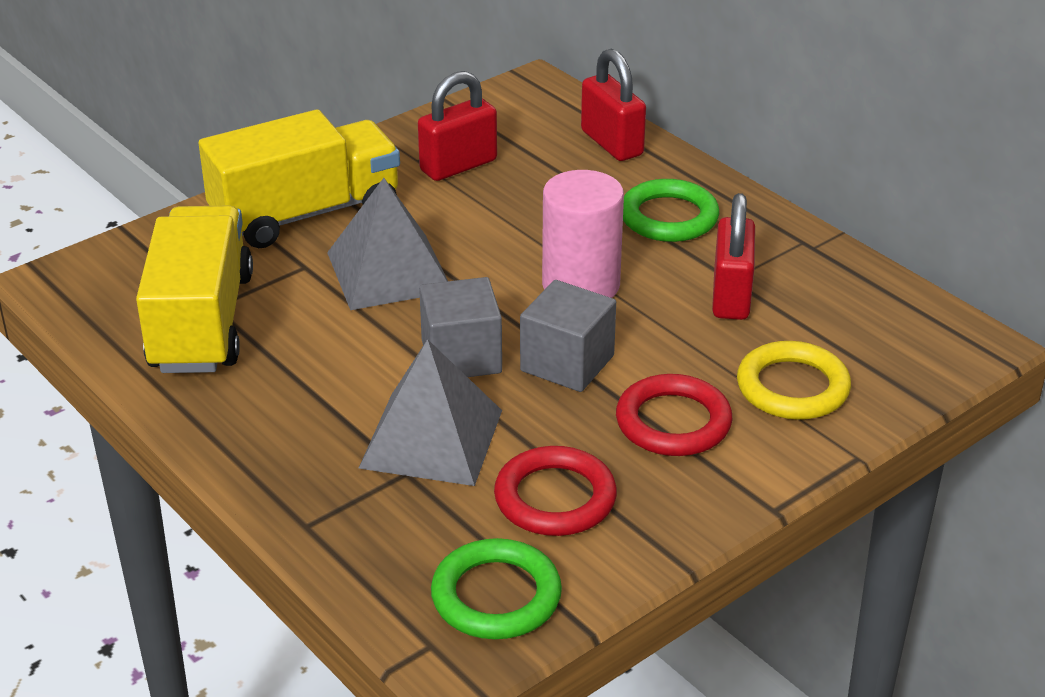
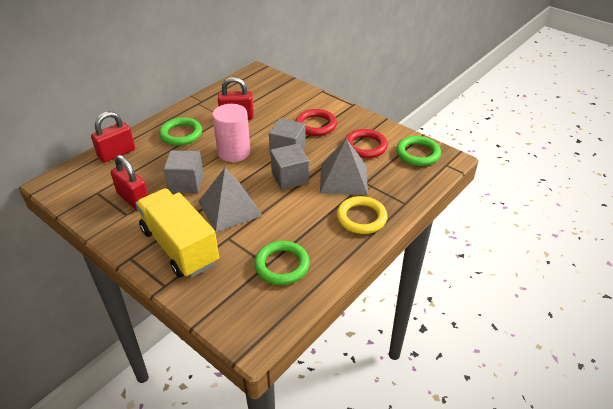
camera: 100 degrees left, 5 degrees up
(201, 322) = (282, 265): yellow truck -> green ring
(488, 222) = (186, 183): none -> grey cube
(792, 387) = (289, 103): yellow ring -> yellow ring (361, 218)

